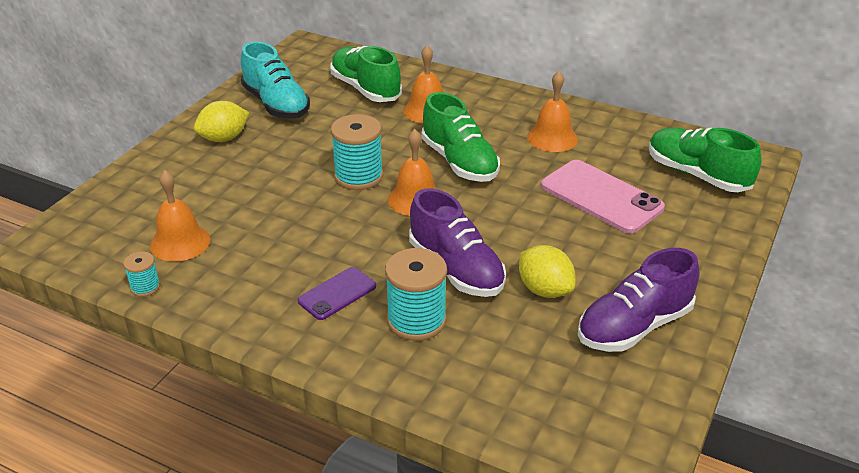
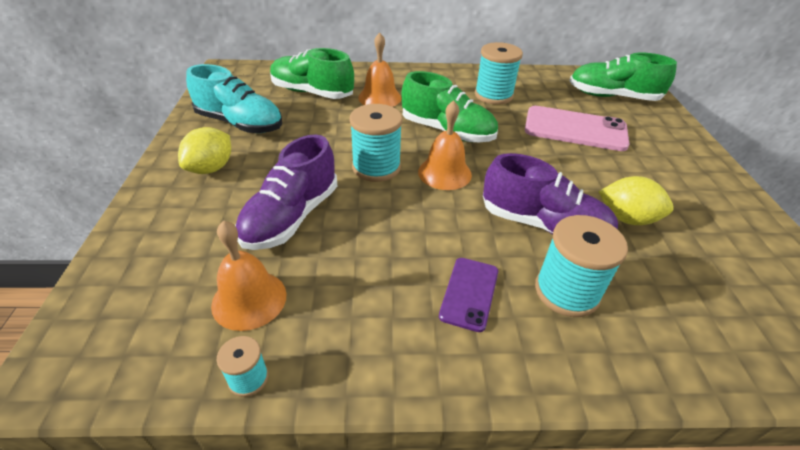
camera: 30 degrees left, 5 degrees up
(552, 138) = (493, 95): orange bell -> turquoise spool
(634, 326) = (719, 225): purple shoe -> purple shoe (291, 217)

